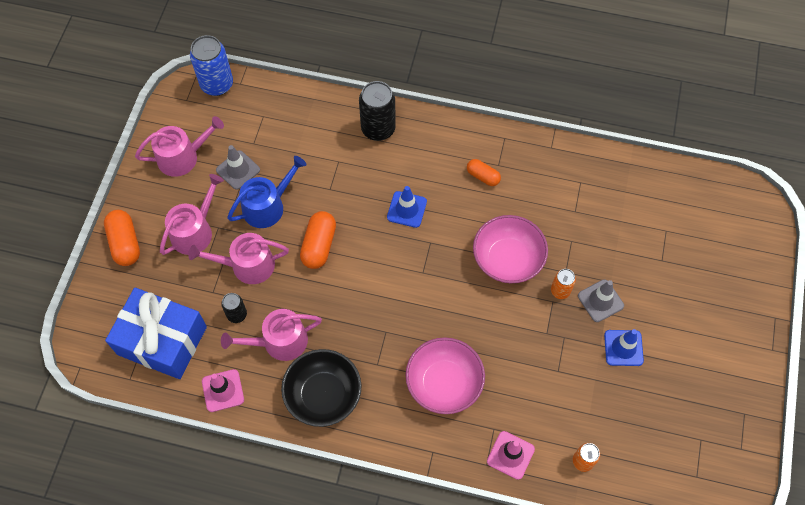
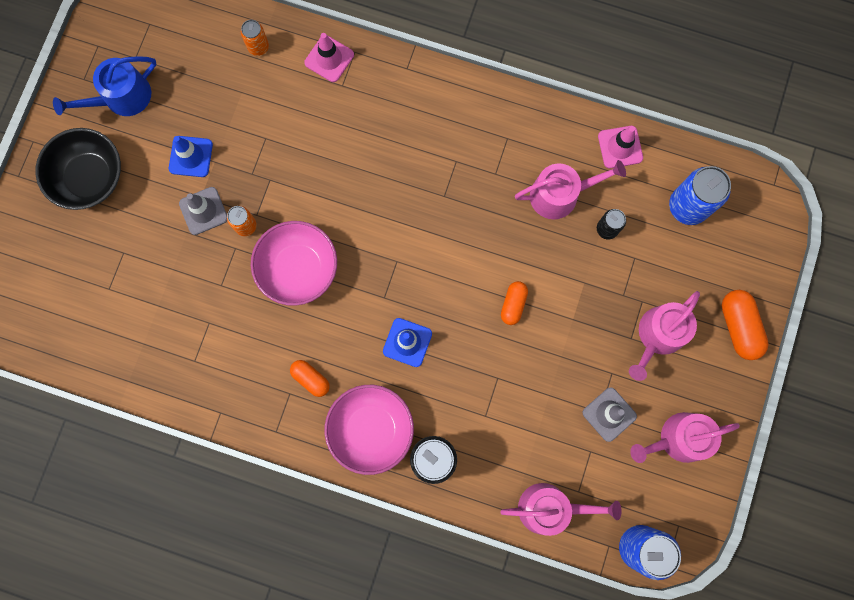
camera: 175 degrees left, 15 degrees up
(162, 340) = (687, 206): blue gift -> blue can
(247, 265) = (596, 287): pink watering can -> pink watering can (551, 508)
(268, 206) = (572, 361): blue watering can -> blue watering can (121, 98)
(319, 245) = (513, 304): orange capsule -> orange capsule, size x0.63
(323, 395) = (514, 134): black bowl -> black bowl (89, 177)
(444, 383) = (387, 135): pink bowl -> pink bowl (371, 430)

